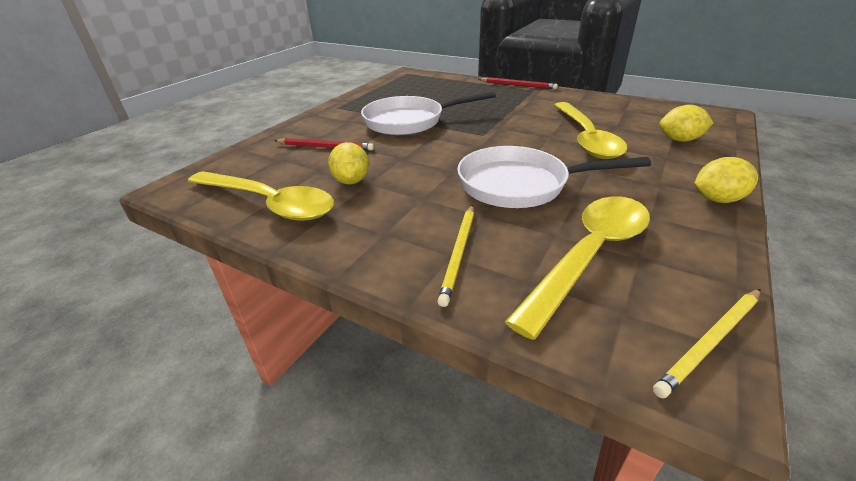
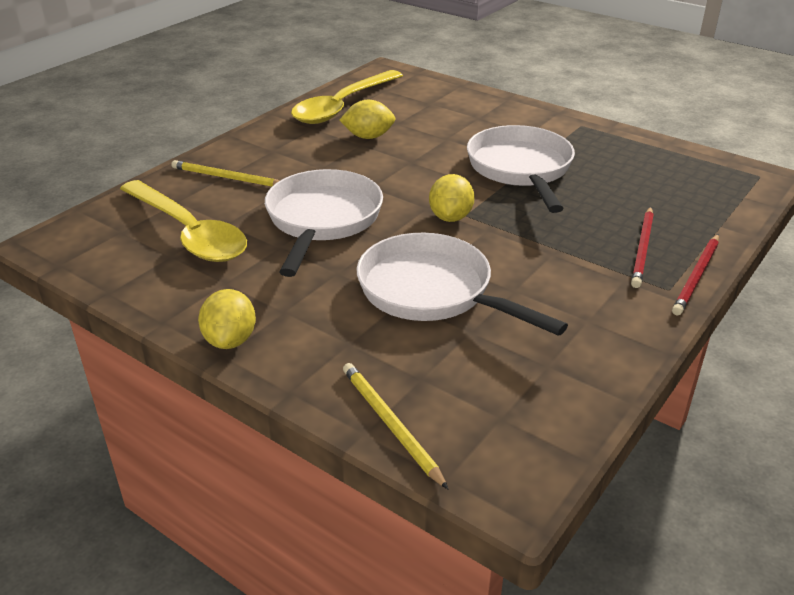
camera: 95 degrees right, 0 degrees up
(325, 147) = (452, 123): red pencil -> red pencil (642, 249)
(586, 138) = (432, 291): yellow spoon -> white pan
(680, 140) = (403, 379): yellow lemon -> yellow lemon (450, 217)
(710, 342) = (72, 256): yellow pencil -> yellow pencil (390, 424)

